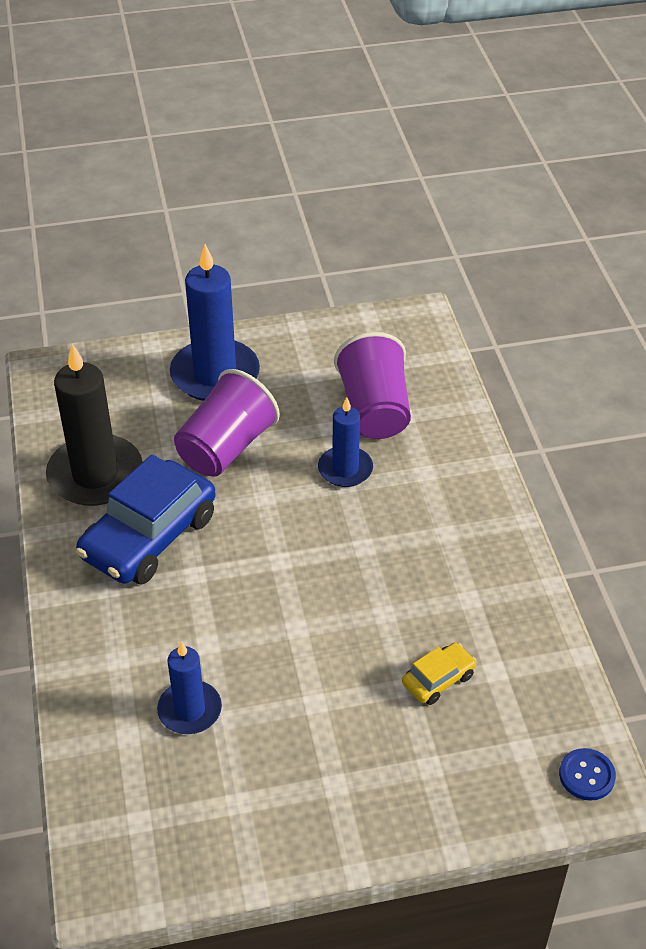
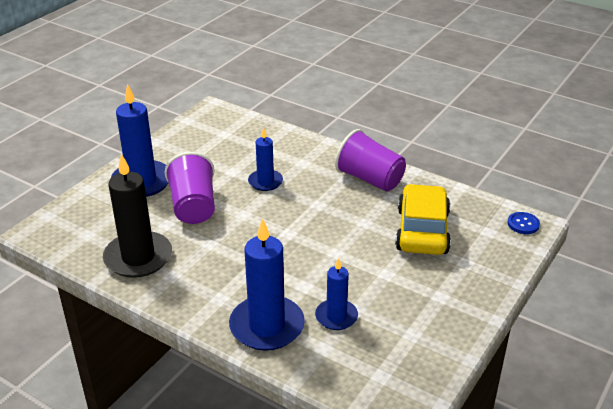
camera: 45 degrees left, 10 degrees down
(109, 661) = (267, 326): none -> blue candle
(149, 537) = (208, 264): blue car -> none
(374, 410) = (245, 153): purple cup -> purple cup (370, 179)
(438, 679) = (422, 231): yellow car -> yellow car, size x2.15

